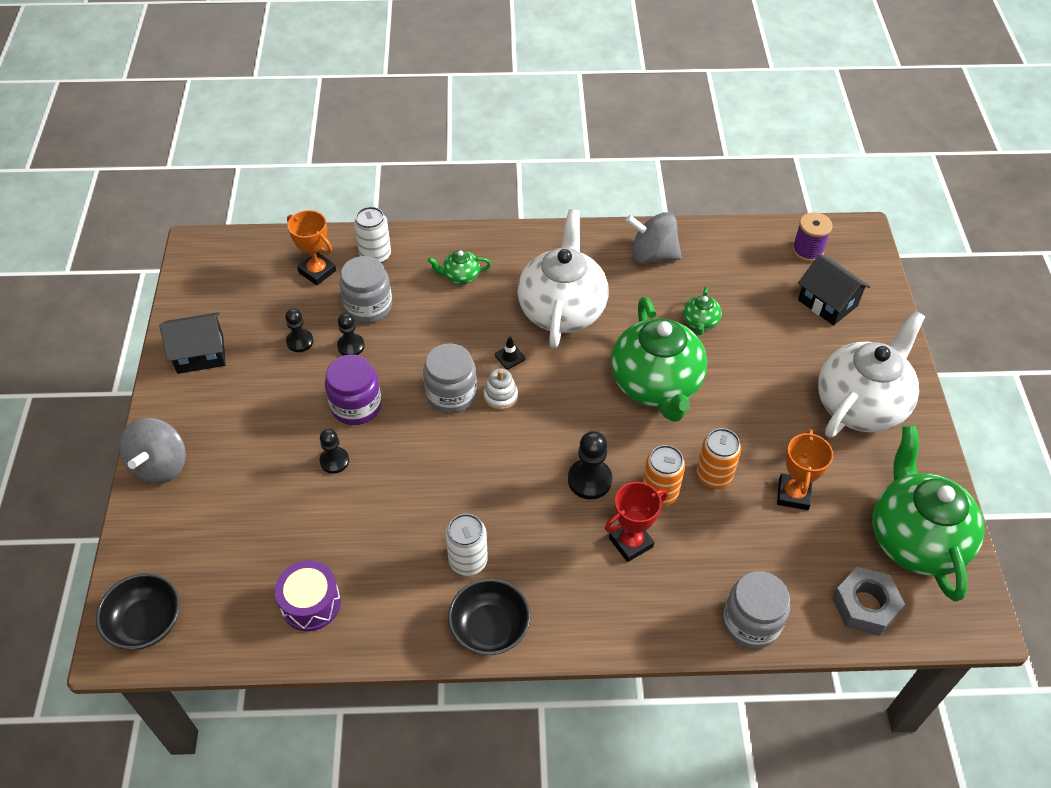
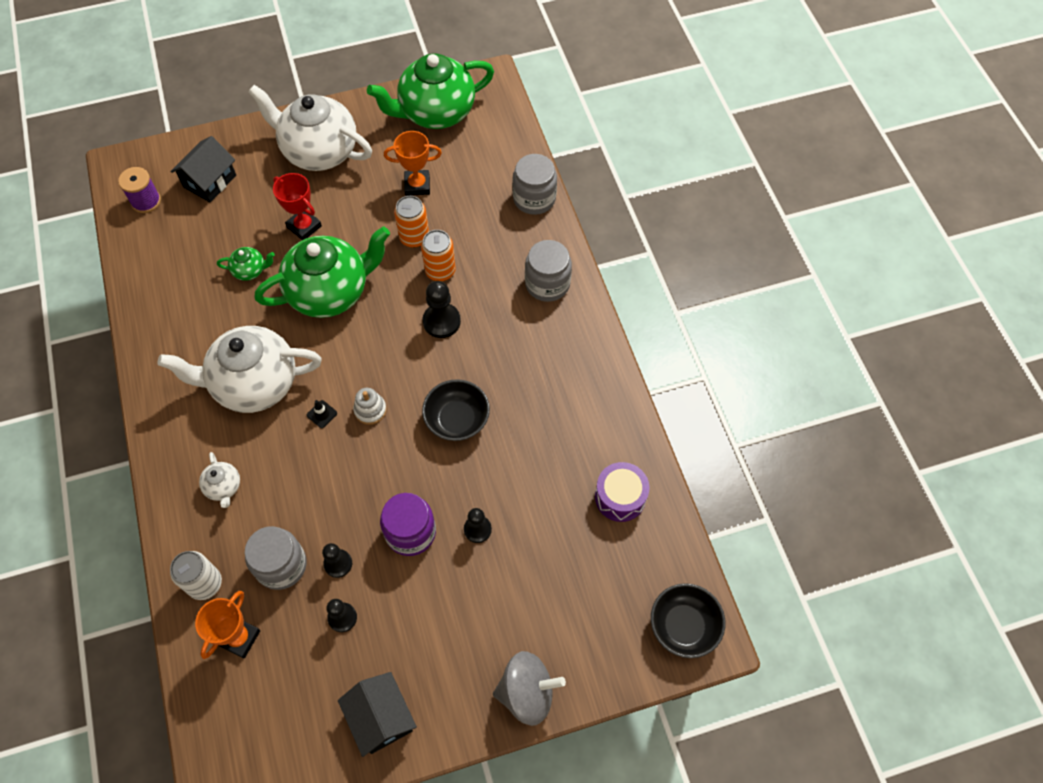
camera: 105 degrees left, 10 degrees up
(451, 394) = (378, 452): grey jar -> grey jar (547, 284)
(460, 276) = (224, 487): green teapot -> white teapot
(468, 561) = (543, 391): white can -> none
(489, 628) = (595, 360): black bowl -> black bowl (457, 419)
(631, 542) = (491, 282): red trophy -> red trophy (304, 226)
(652, 255) = (169, 322): grey spinning top -> none
(865, 605) = (499, 136): grey nut -> none

